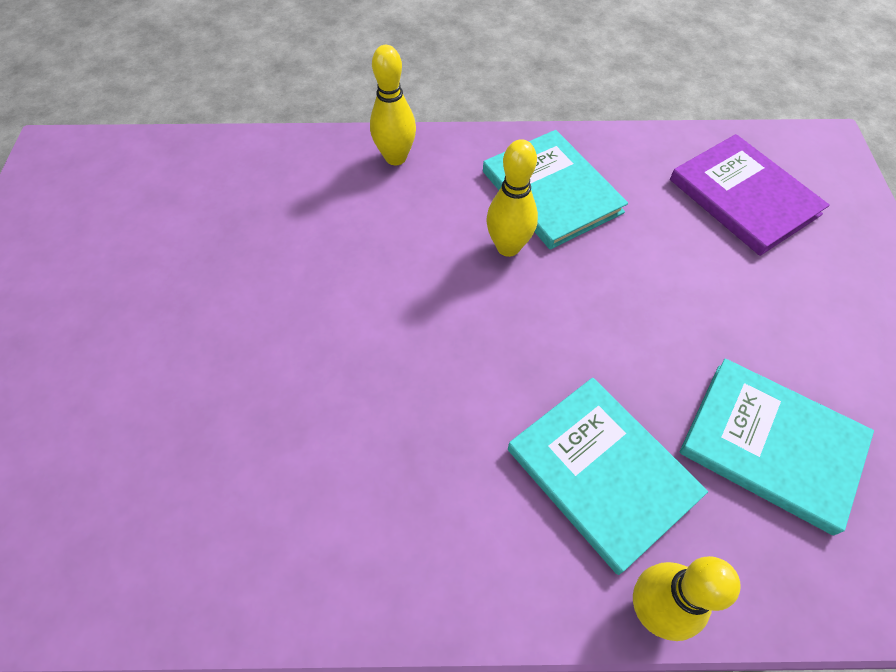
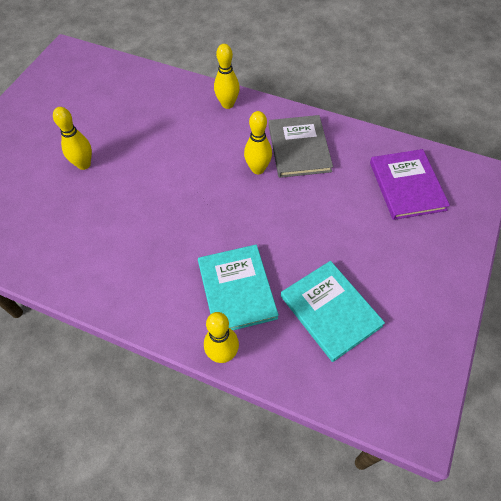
camera: 25 degrees right, 0 degrees up
(192, 345) = (84, 164): none -> yellow bowling pin
(551, 192) = (299, 148): turquoise book -> grey book

